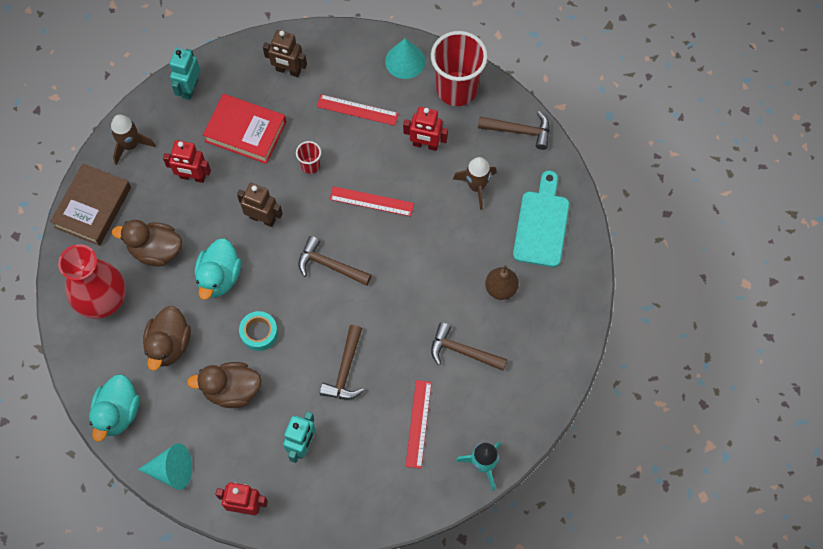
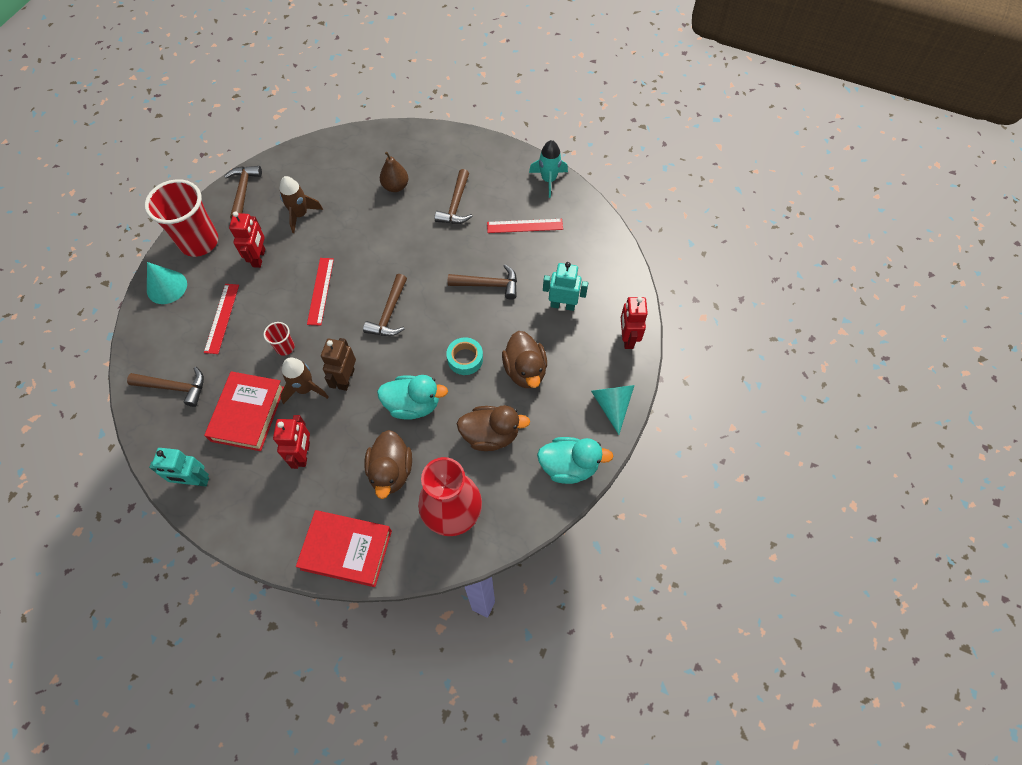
camera: 100 degrees left, 5 degrees down
(93, 207) = (346, 550): brown book -> red book
(130, 145) = (267, 528): brown rocket -> brown rocket (305, 389)
(288, 71) = (174, 387): brown robot -> brown hammer
(541, 224) = (334, 166): turquoise cutting board -> none

